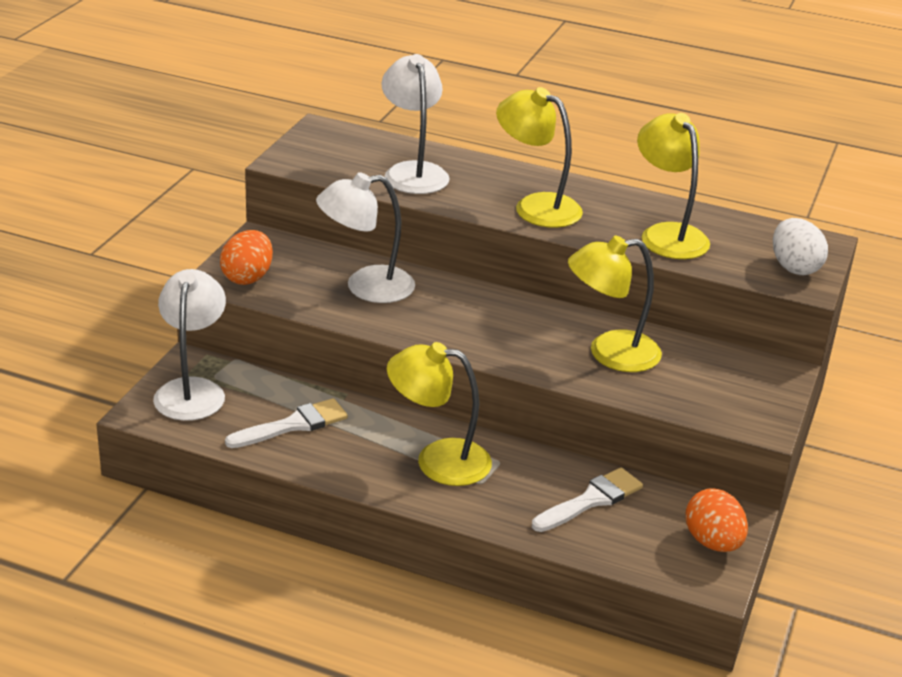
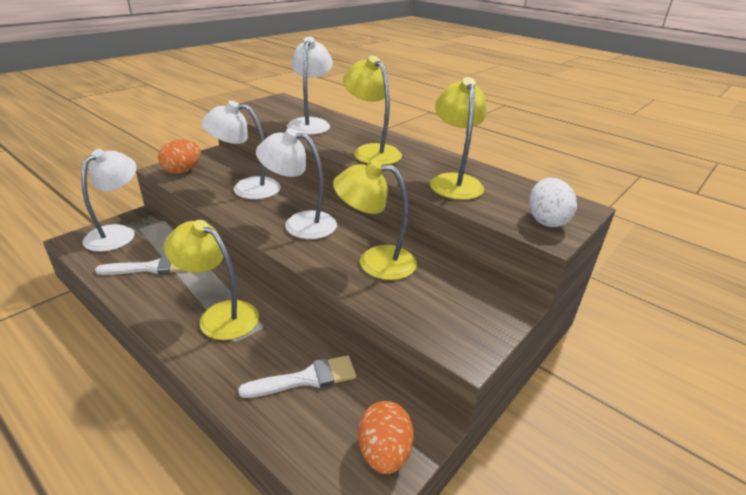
camera: 20 degrees right, 0 degrees up
(483, 324) = (300, 223): none -> white lamp

